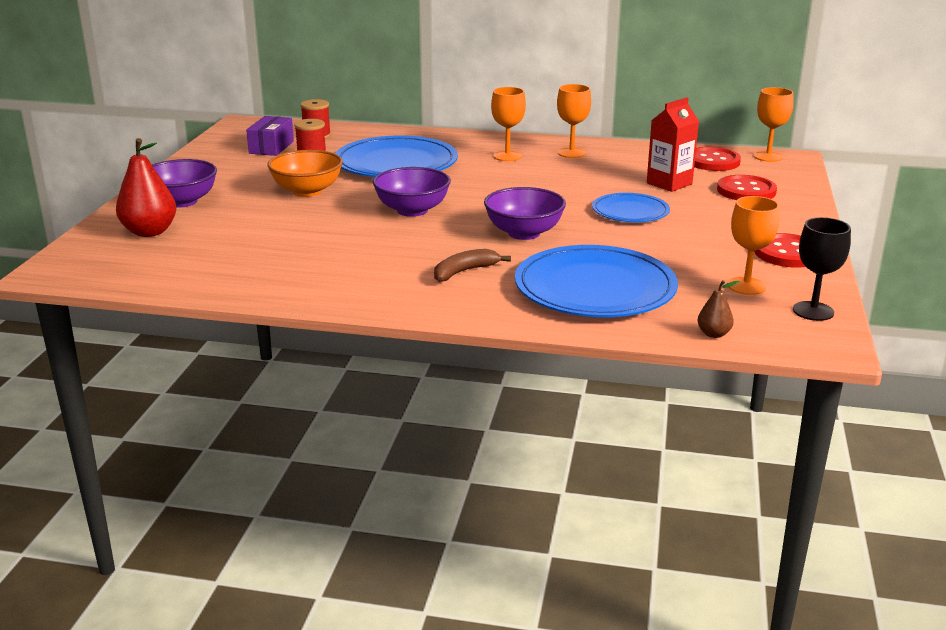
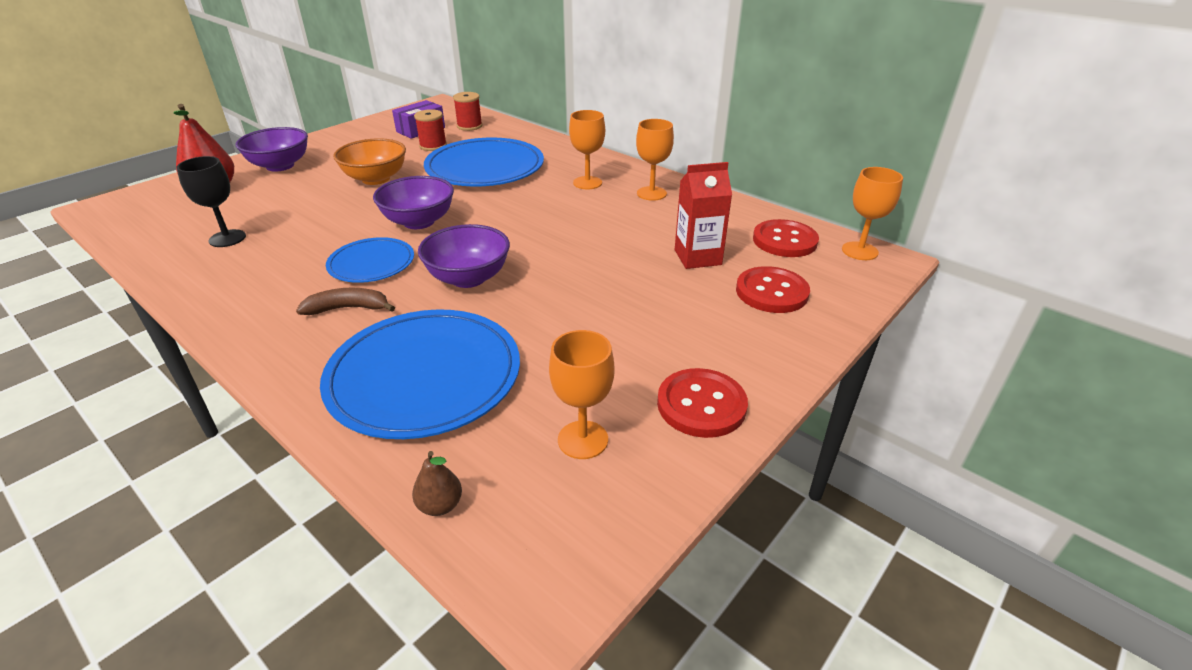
camera: 30 degrees right, 10 degrees up
(630, 211) = (606, 282): blue plate -> blue plate (371, 263)
(813, 311) = (607, 521): black goblet -> black goblet (227, 238)

